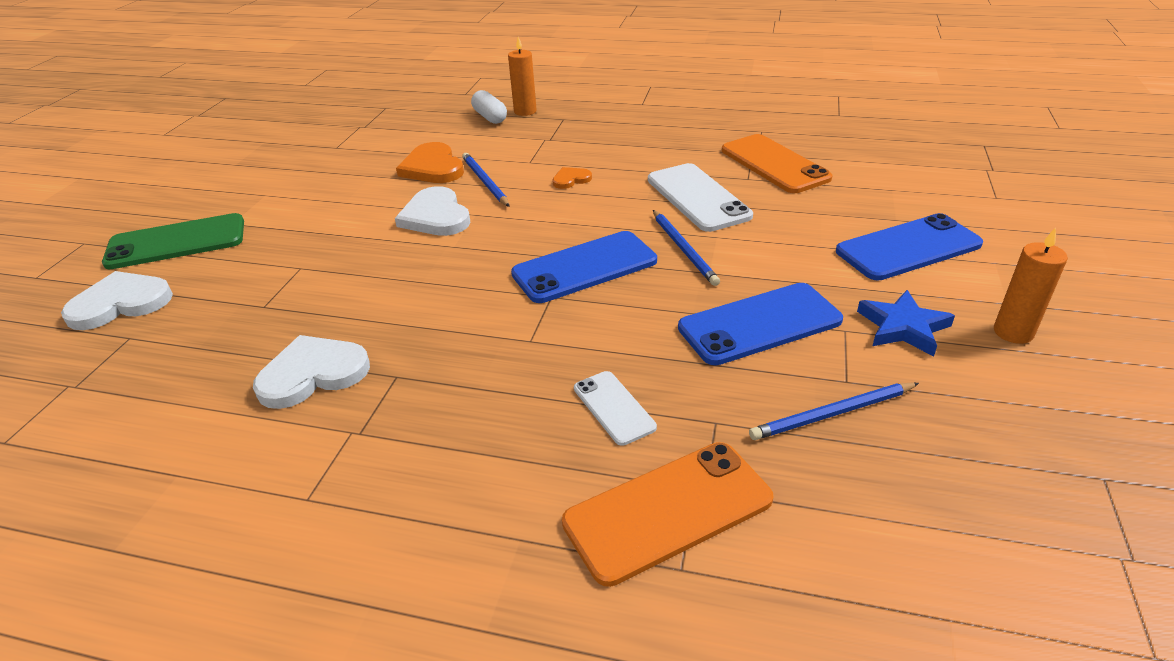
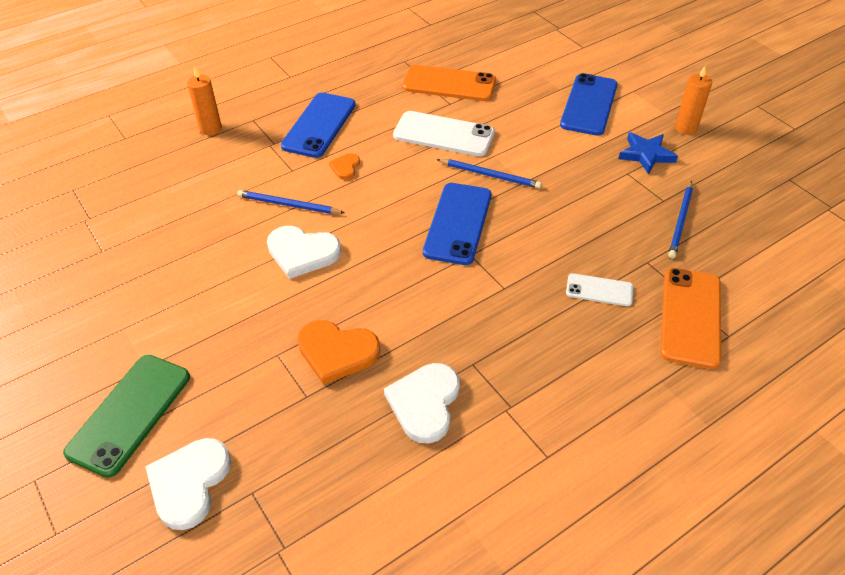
camera: 50 degrees left, 10 degrees up
(433, 167) = (226, 218): orange heart -> orange heart (337, 352)
(490, 117) = (190, 149): white capsule -> none
(759, 324) = (590, 196): blue phone -> blue phone (319, 125)

